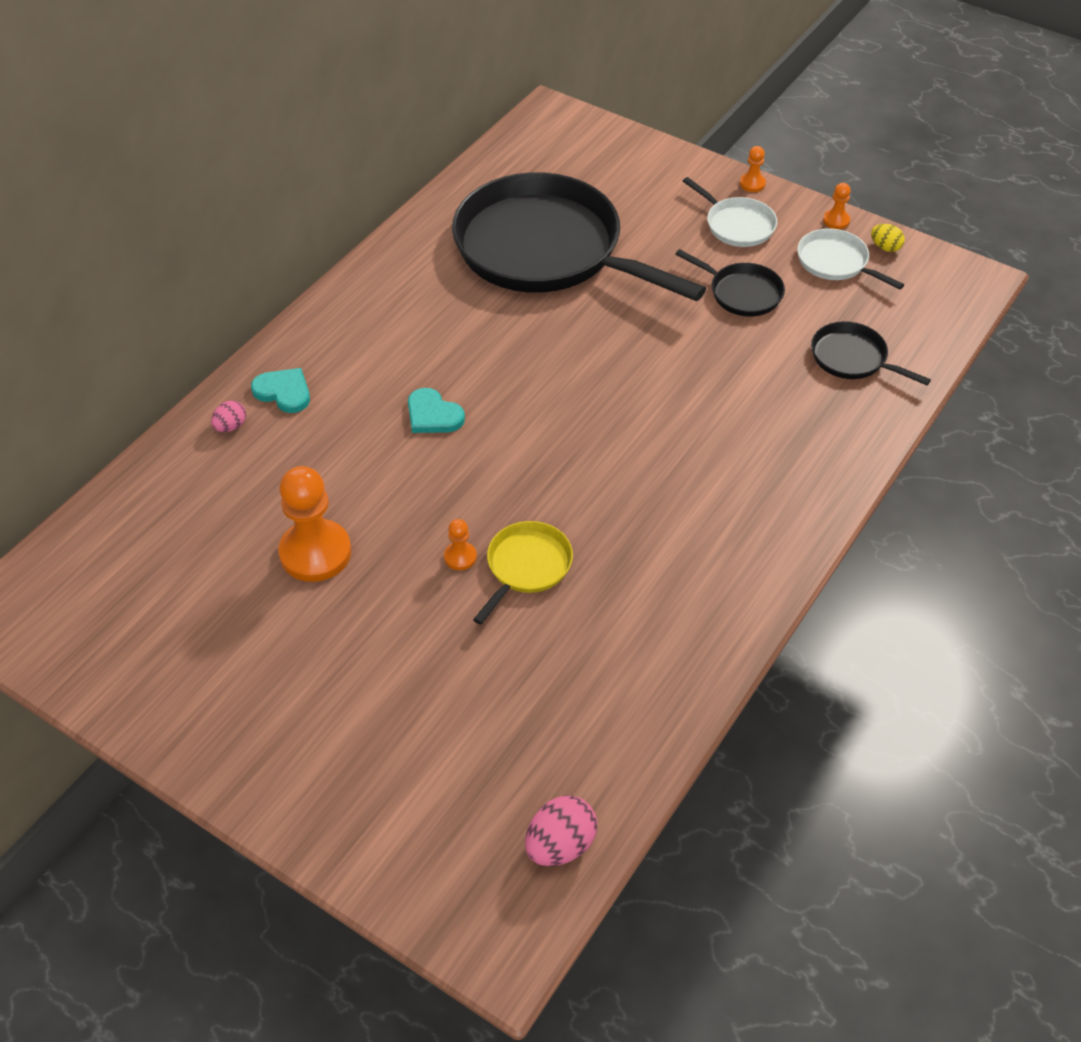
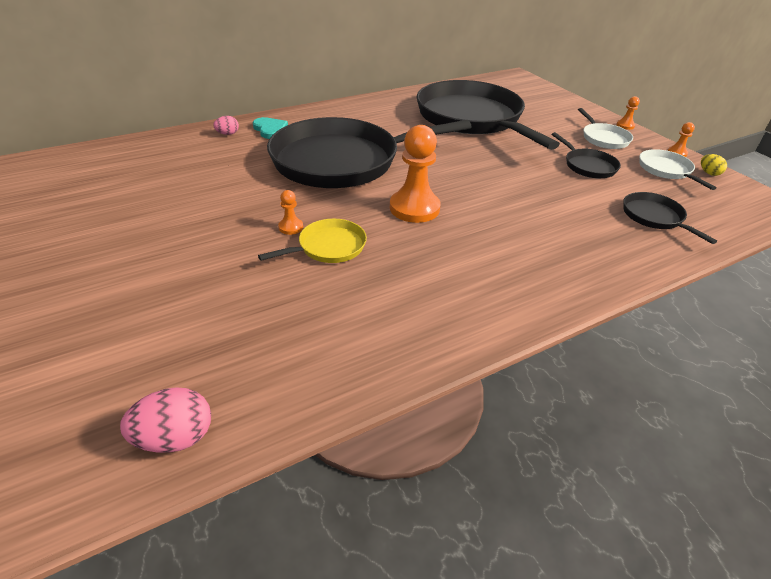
camera: 25 degrees right, 10 degrees down
(315, 553) = (208, 196): orange pawn -> orange pawn (414, 208)
(433, 415) = (342, 161): turquoise heart -> black pan

